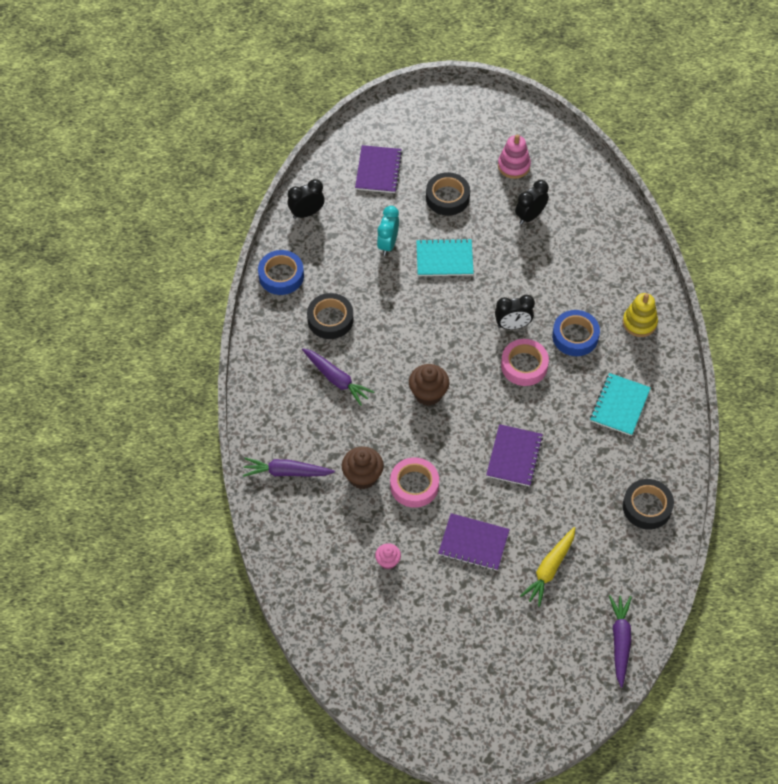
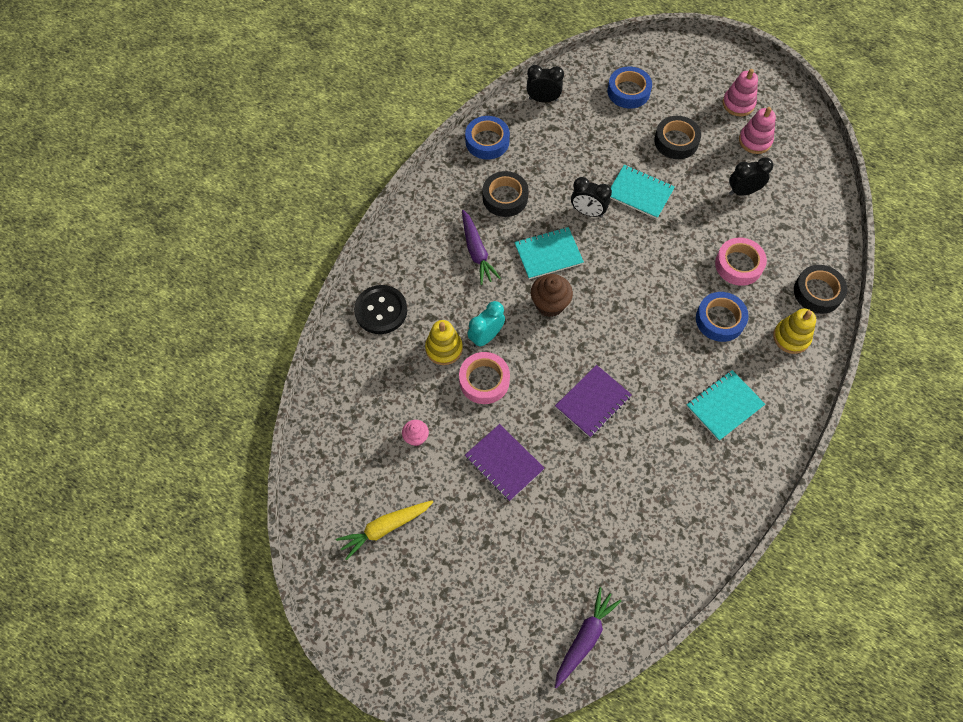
camera: 30 degrees right, 5 degrees up
(286, 472) = (381, 310): purple carrot -> black button
(362, 476) = (444, 348): brown cupcake -> yellow stacking toy
(378, 170) = (628, 91): purple notebook -> blue tape
(388, 244) = (597, 157): turquoise clock -> turquoise clock (486, 337)
(400, 351) = (548, 254): none -> turquoise notebook
(480, 138) = (738, 104): none -> pink stacking toy
(512, 325) = (666, 281): black clock -> black clock (588, 212)
(524, 365) = (654, 323): pink tape -> pink tape (738, 265)
(549, 569) = (559, 527): yellow carrot -> yellow carrot (385, 528)
(647, 507) = (692, 518): black tape -> black tape (817, 292)

